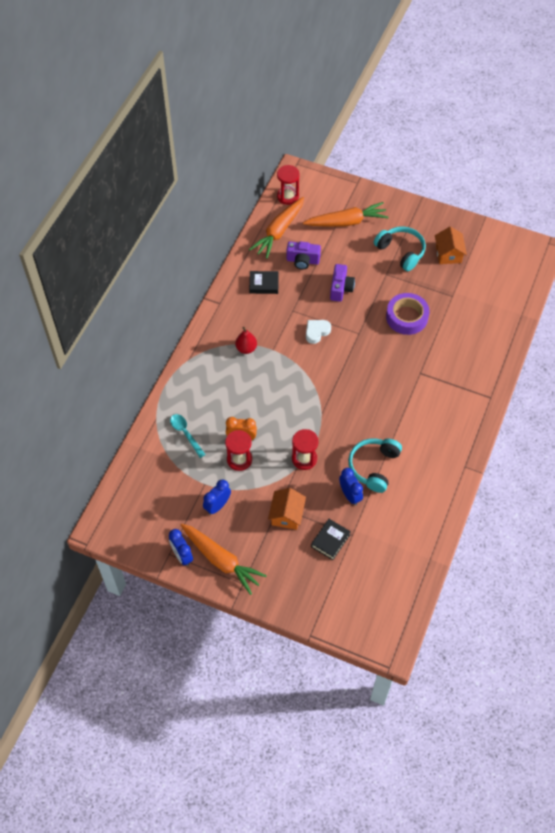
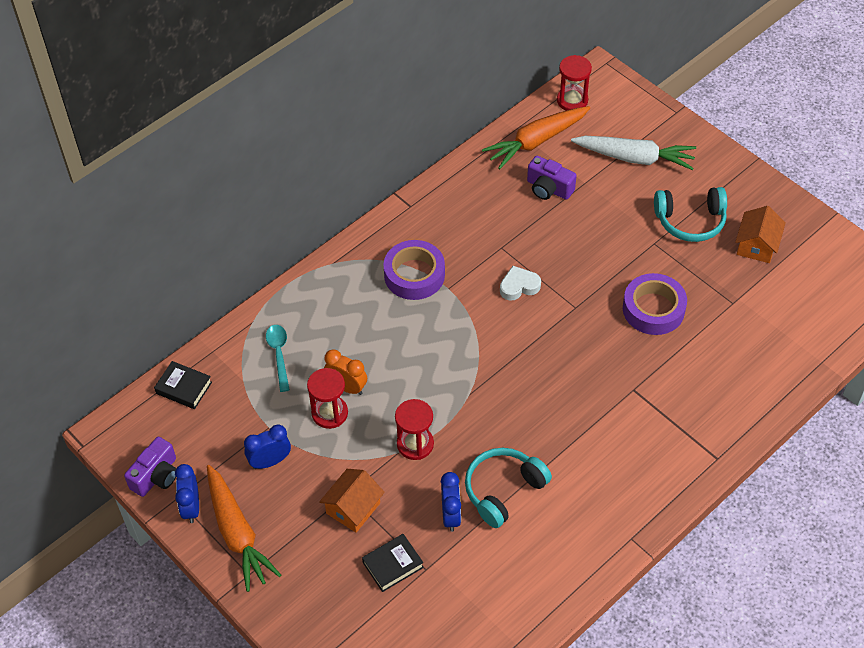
camera: 25 degrees right, 5 degrees down
(246, 348) = (414, 275): red pear -> purple tape
(264, 284) = (481, 202): black book -> black book (184, 388)
(340, 288) = (581, 241): purple camera -> purple camera (156, 476)
(346, 222) = (634, 158): orange carrot -> white carrot
(401, 252) = (690, 221): turquoise headphones -> turquoise headphones turned 105 degrees clockwise

